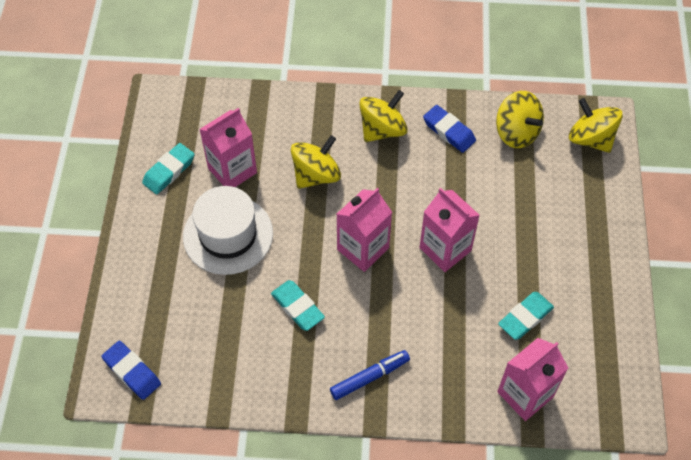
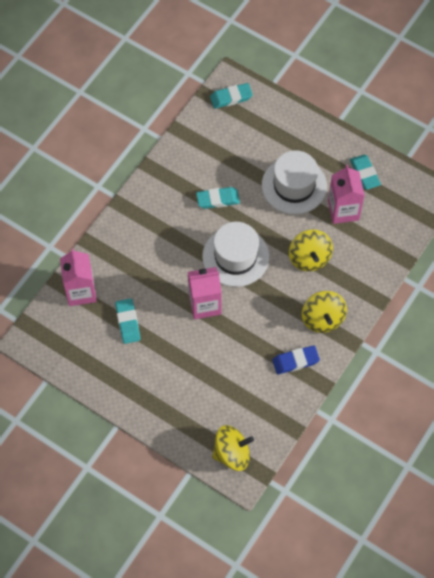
camera: 120 degrees right, 5 degrees up
(132, 372) = (231, 98): blue eraser -> turquoise eraser
(363, 249) = (235, 256): pink carton -> white hat
(370, 377) = (147, 215): blue marker -> none
(516, 132) = (267, 406): yellow spinning top -> none

